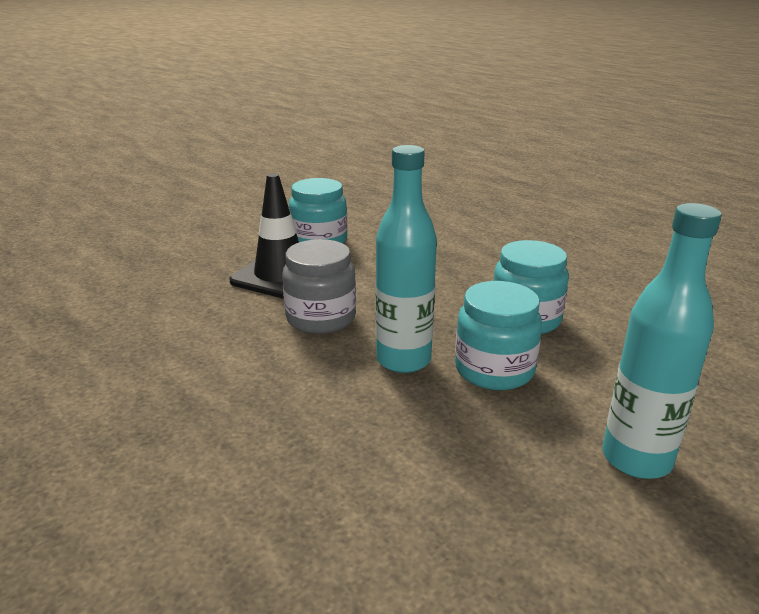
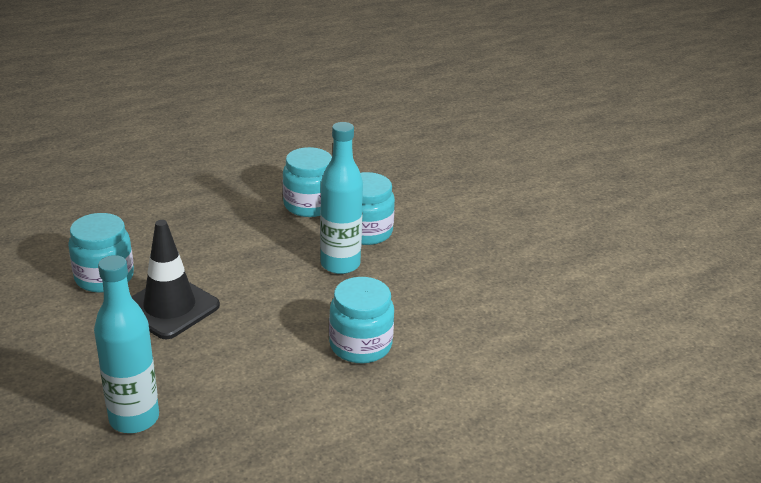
camera: 80 degrees left, 5 degrees up
(230, 399) = (360, 345): none -> turquoise jar
(321, 318) = (263, 293): grey jar -> none
(636, 459) = (461, 210): turquoise bottle -> turquoise bottle (134, 418)

